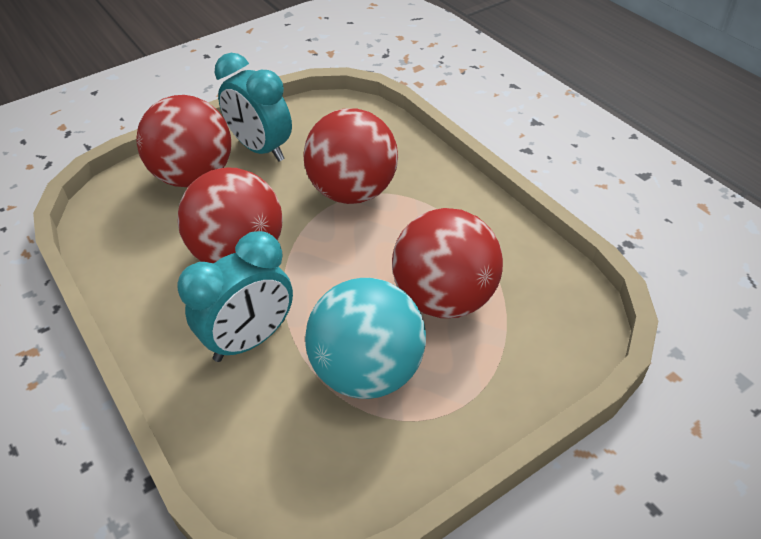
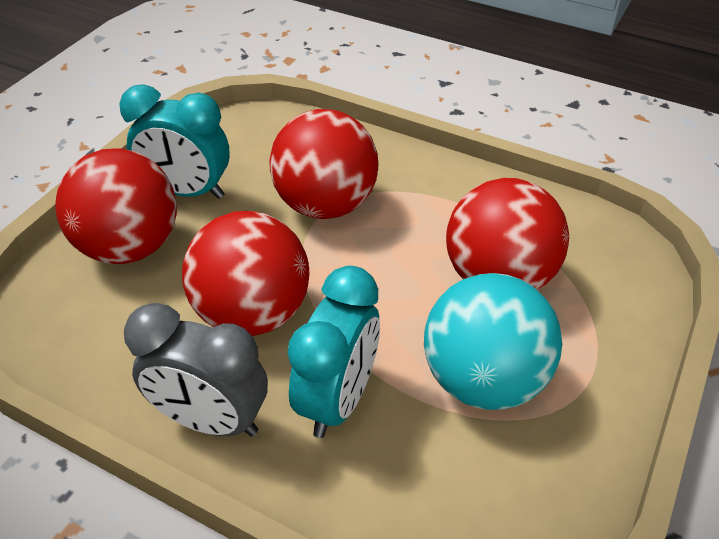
camera: 30 degrees left, 0 degrees up
(157, 317) = (211, 420): none -> grey clock

